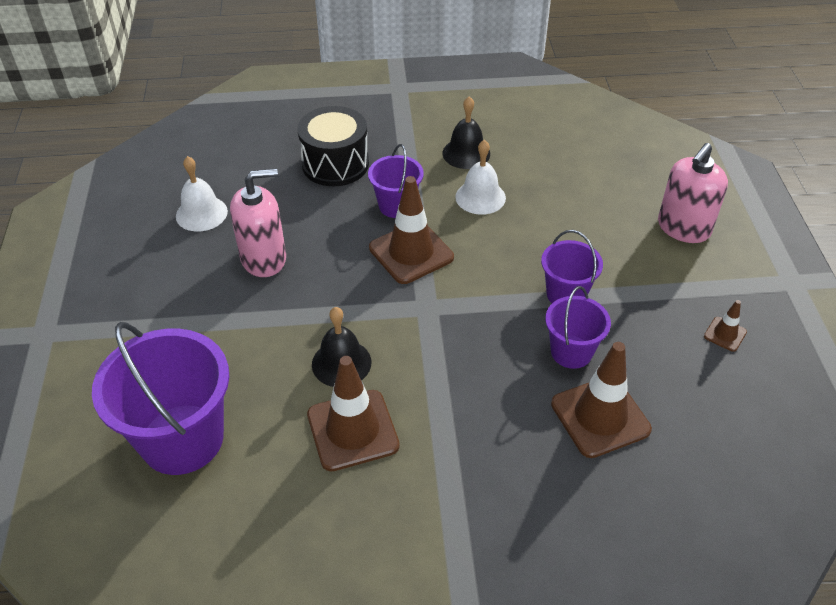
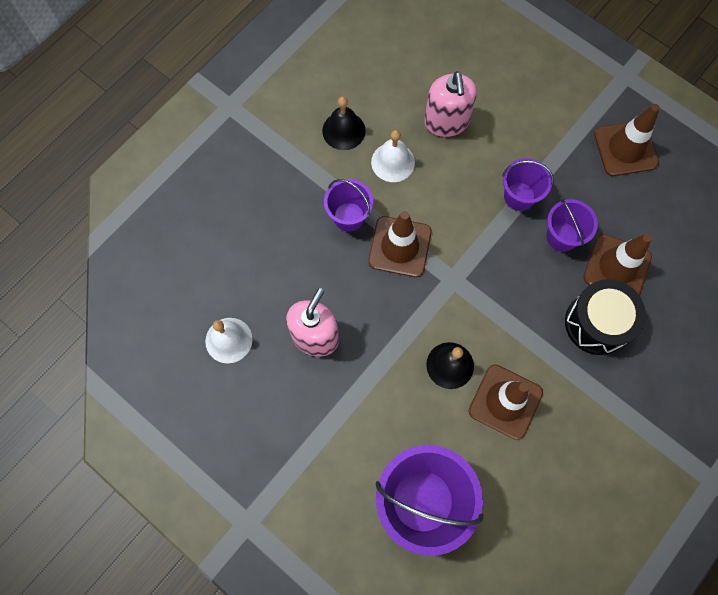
camera: 45 degrees left, 25 degrees up
(335, 164) = (268, 216): black drum -> black drum (597, 323)
(683, 228) = (533, 82): pink soap dispenser -> pink soap dispenser (446, 122)
(725, 334) = (625, 148): brown traffic cone -> brown traffic cone, size x2.12

